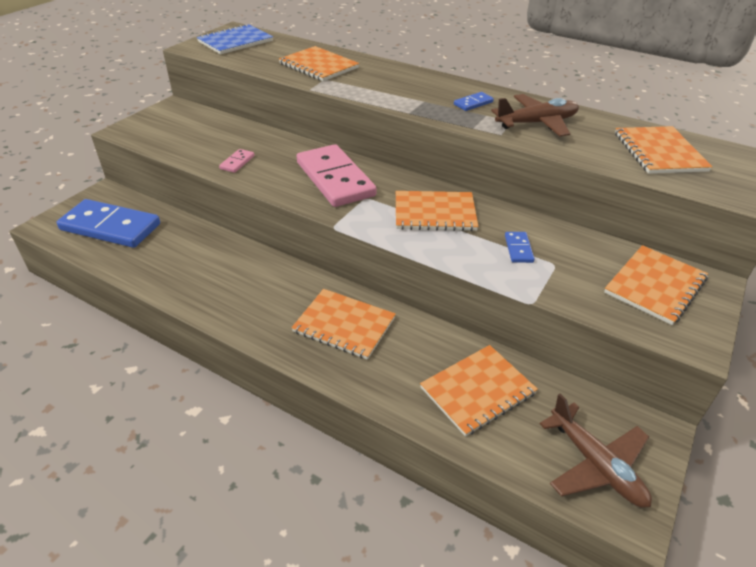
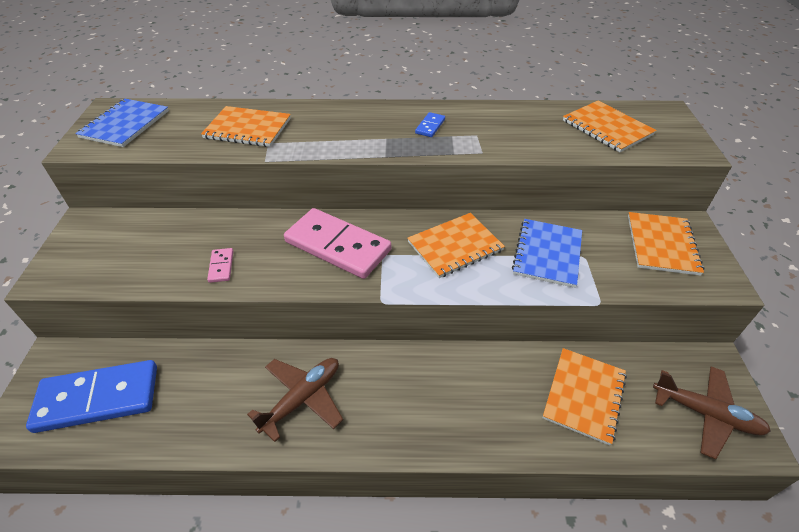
camera: 30 degrees left, 5 degrees up
(344, 325) = (433, 390): orange notebook -> none
(518, 249) = (547, 254): blue domino -> blue notebook
(537, 123) = (498, 130): brown plane -> brown plane (302, 399)

